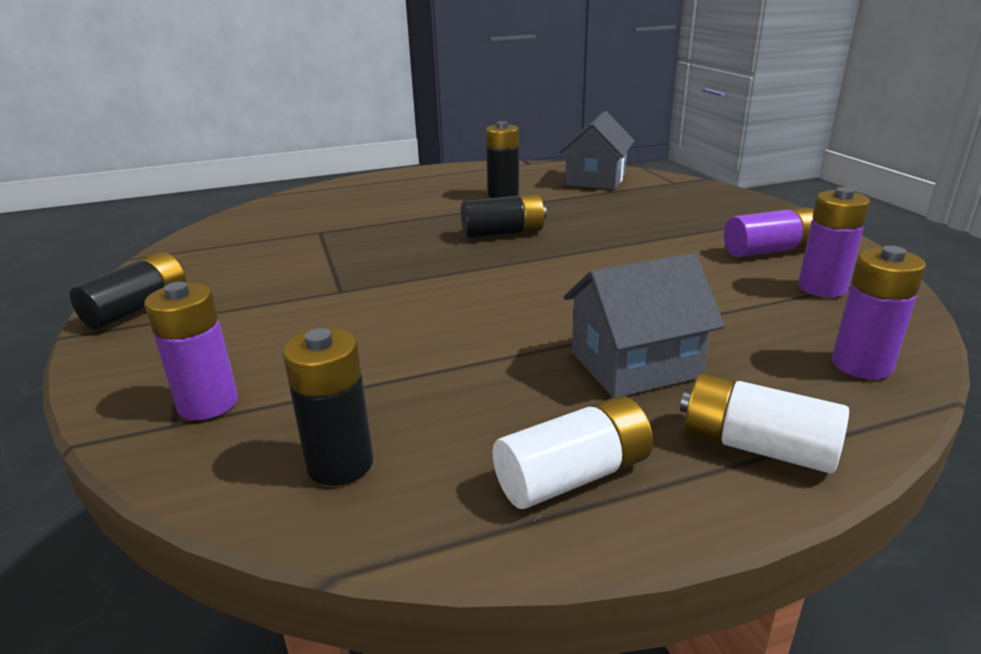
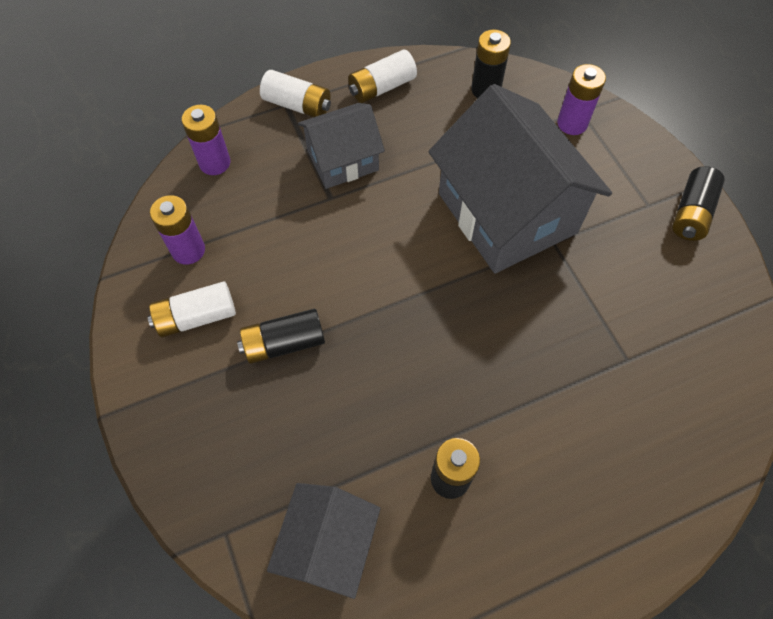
camera: 175 degrees right, 35 degrees up
(387, 311) = (507, 213): none -> grey house
(503, 233) = (438, 355): black battery -> black battery (284, 343)
(769, 250) = (196, 317): purple battery -> white battery

